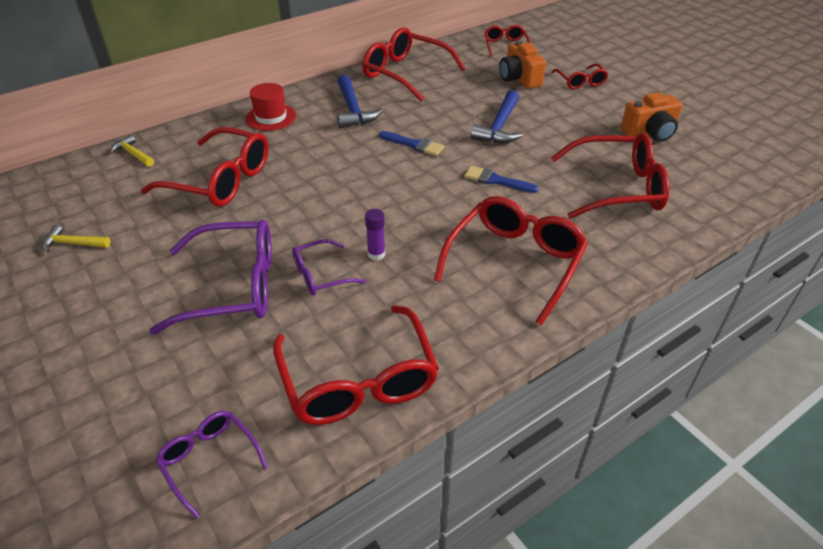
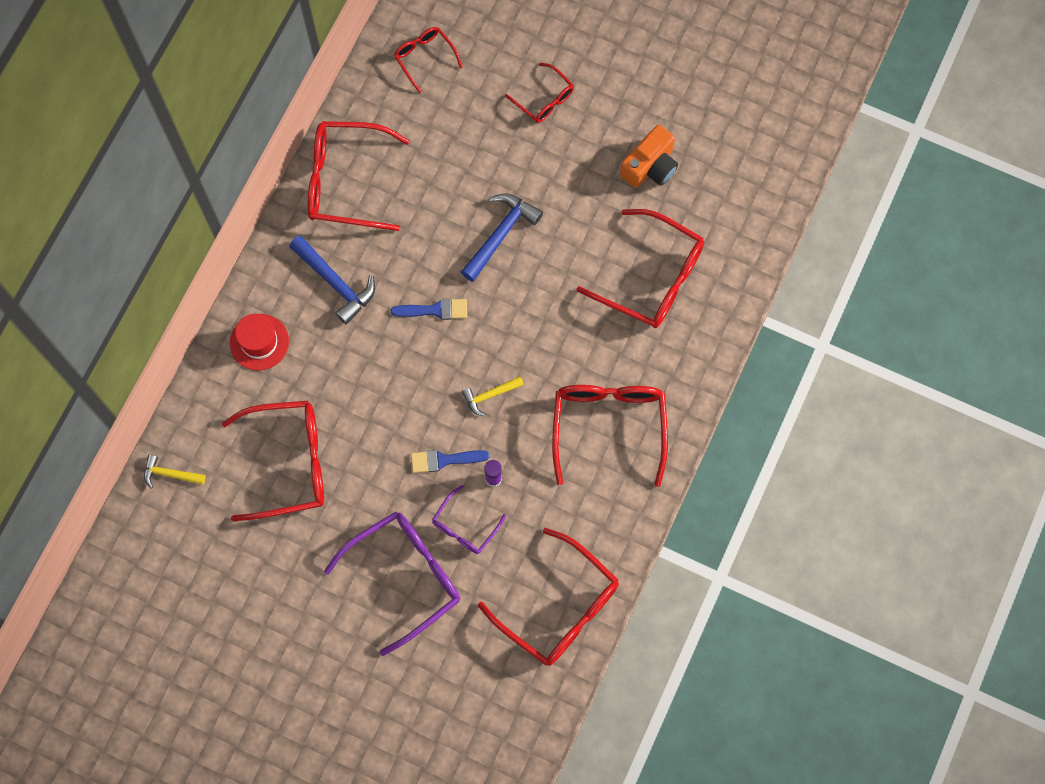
camera: 30 degrees left, 30 degrees up
(73, 243) = (230, 609): yellow hammer -> yellow hammer (489, 395)
(209, 460) = (506, 720): purple glasses -> none
(495, 180) = (540, 325): blue brush -> blue brush (444, 460)
(499, 127) = (501, 234): blue hammer -> blue hammer turned 135 degrees counterclockwise
(519, 79) = (476, 127): orange camera -> none
(617, 188) = (652, 278): red glasses -> red glasses turned 60 degrees clockwise

